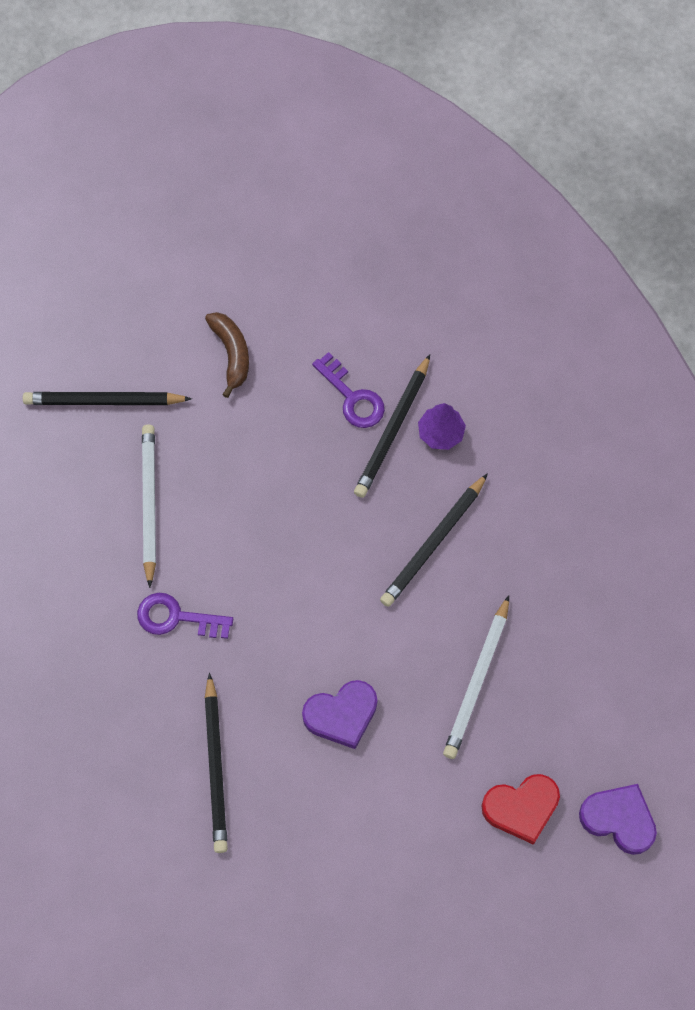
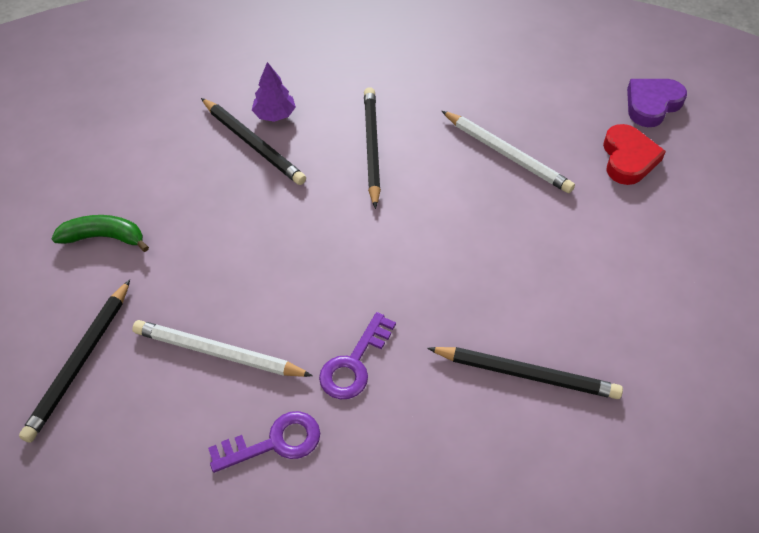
camera: 70 degrees left, 15 degrees down
(231, 354) = (104, 237): brown banana -> green banana
(341, 715) = (506, 256): purple heart -> none
(352, 397) = (206, 162): purple key -> purple key (274, 442)
(433, 543) = (371, 147): black pencil -> black pencil turned 150 degrees counterclockwise

